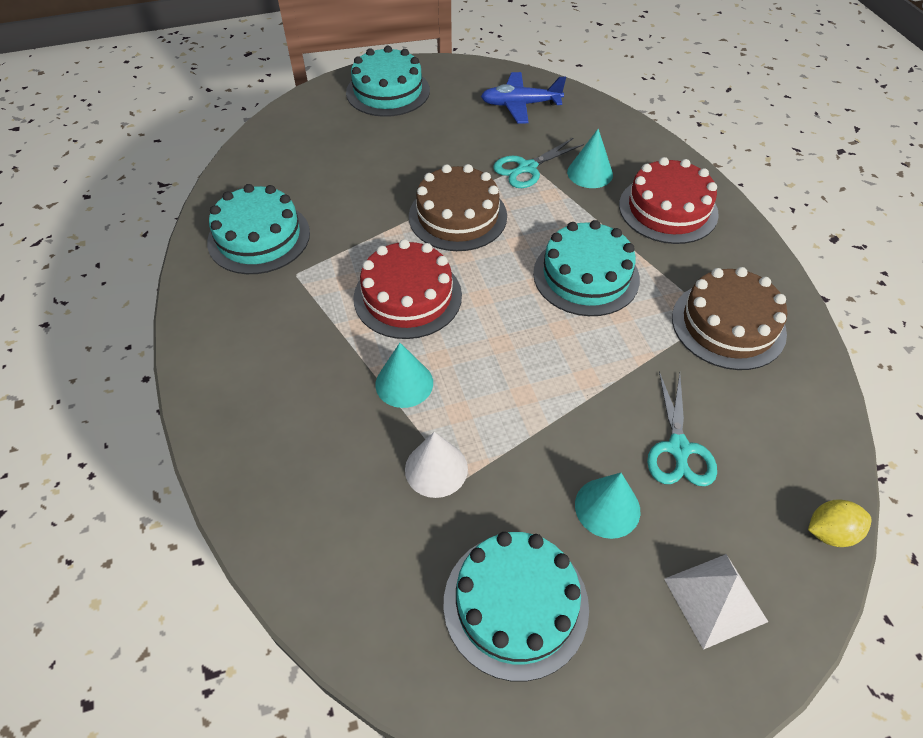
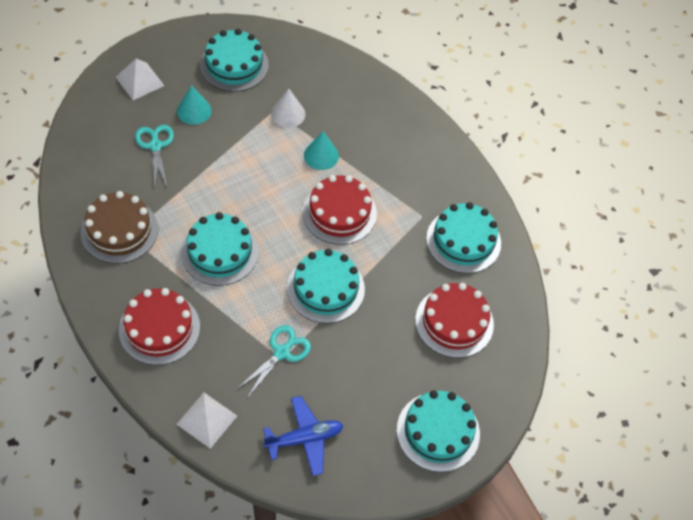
camera: 160 degrees right, 5 degrees up
(321, 164) = (454, 322): none -> red cake
(457, 216) = (325, 288): brown cake -> turquoise cake
(590, 173) = (227, 357): turquoise cone -> none
(617, 130) = (206, 419): none -> white pyramid
(830, 532) = (77, 118): yellow lemon -> none

